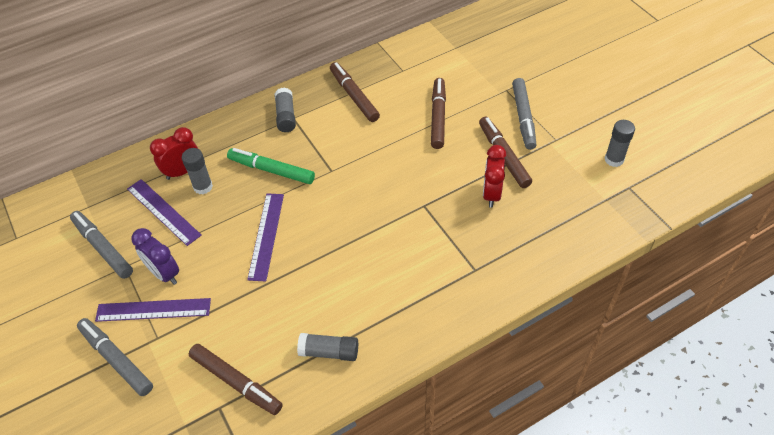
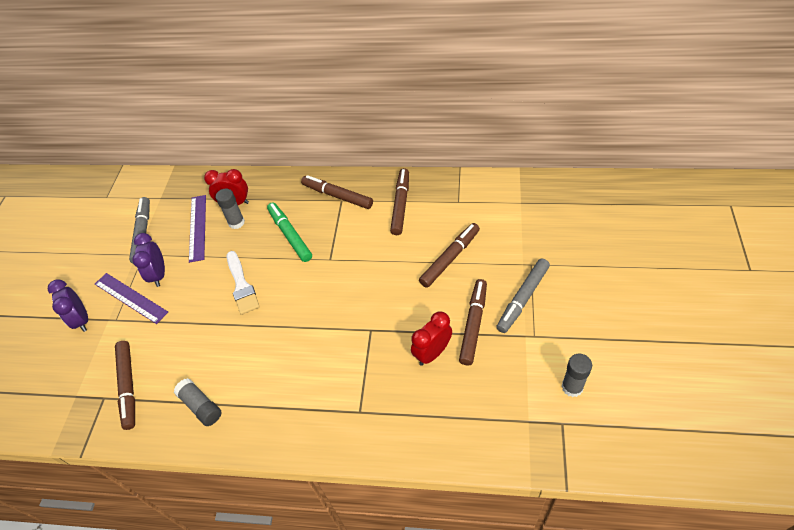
camera: 40 degrees right, 0 degrees up
(116, 360) = (82, 320): grey marker -> purple clock
(266, 236) = (242, 285): purple ruler -> white brush
(286, 116) = (337, 196): grey glue stick -> brown marker

